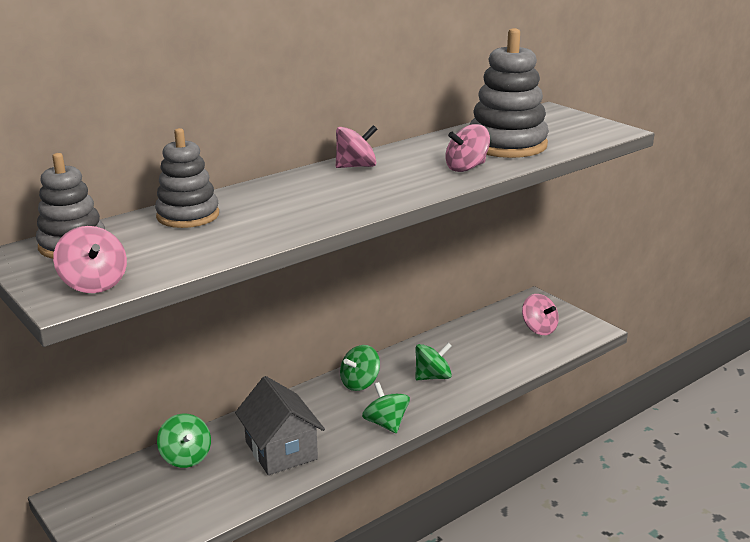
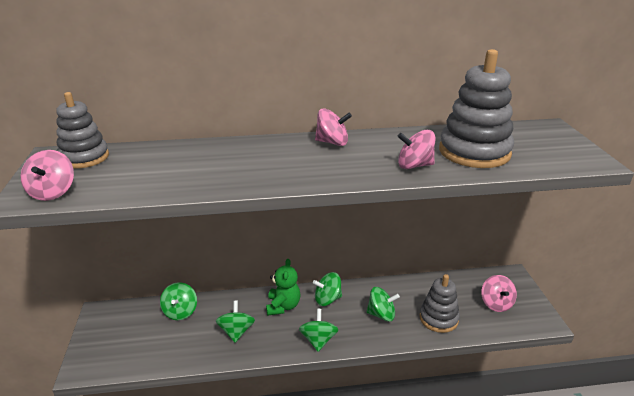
camera: 30 degrees right, 5 degrees up
(188, 216) = (174, 154): grey stacking toy -> grey stacking toy (438, 318)
(281, 450) = (236, 331): grey house -> green spinning top
(314, 407) = (283, 306): none -> green teddy bear

